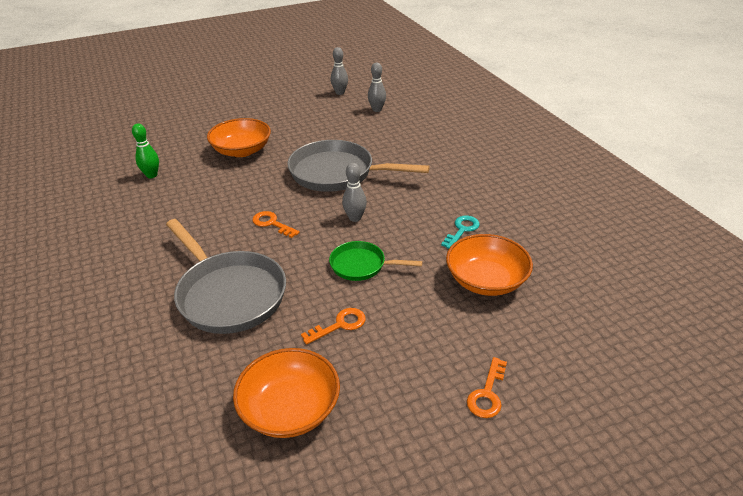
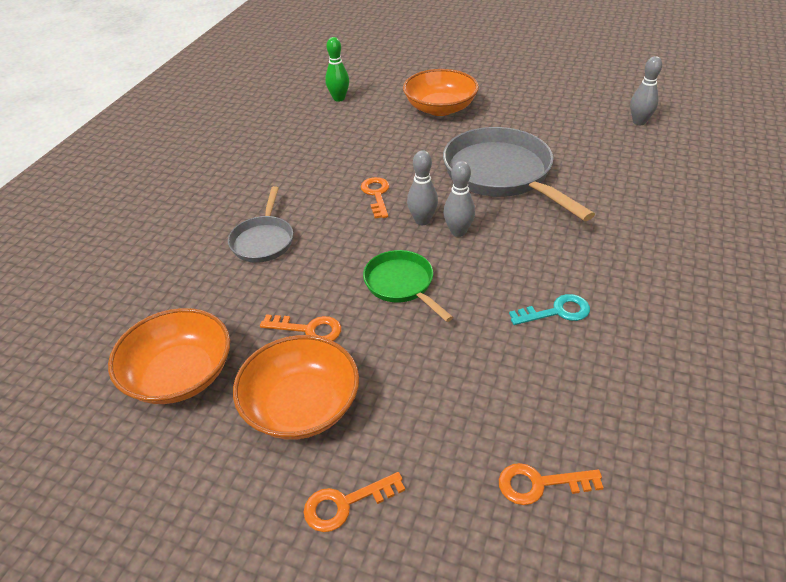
camera: 45 degrees right, 5 degrees up
(229, 294) = (263, 240): grey pan -> grey pan, size x0.54
(340, 93) = (619, 85): grey bowling pin -> grey bowling pin (422, 220)
(486, 280) = (507, 386): orange bowl -> orange bowl (301, 406)
(557, 314) = (539, 484): none -> orange key

